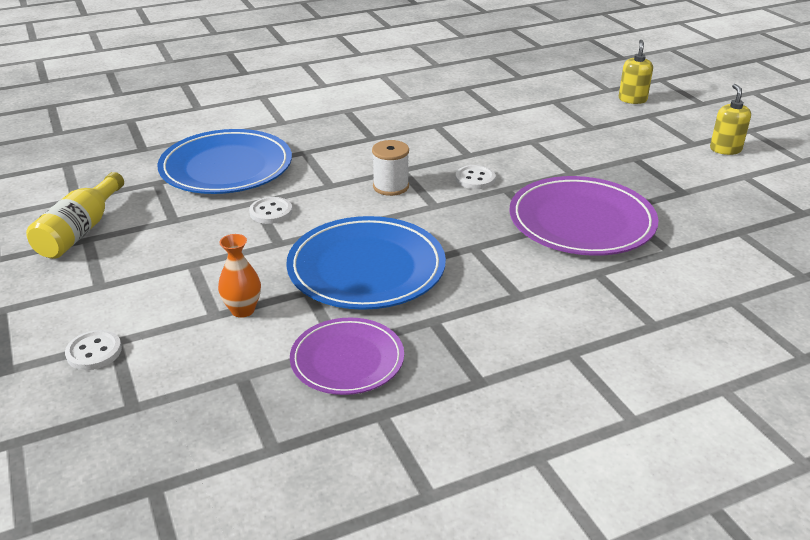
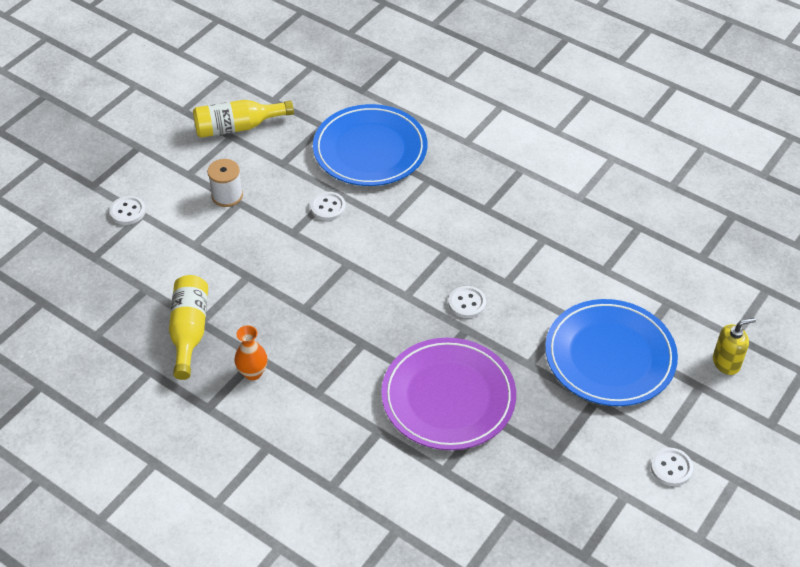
camera: 60 degrees right, 15 degrees up
(243, 310) = (207, 255): orange vase -> orange vase (253, 373)
(347, 360) = (189, 331): purple plate -> yellow bottle
(366, 268) = (293, 294): blue plate -> blue plate (610, 356)
(391, 186) = (414, 256): white spool -> white spool (227, 196)
(725, 149) = (671, 468): yellow soap dispenser -> white button

